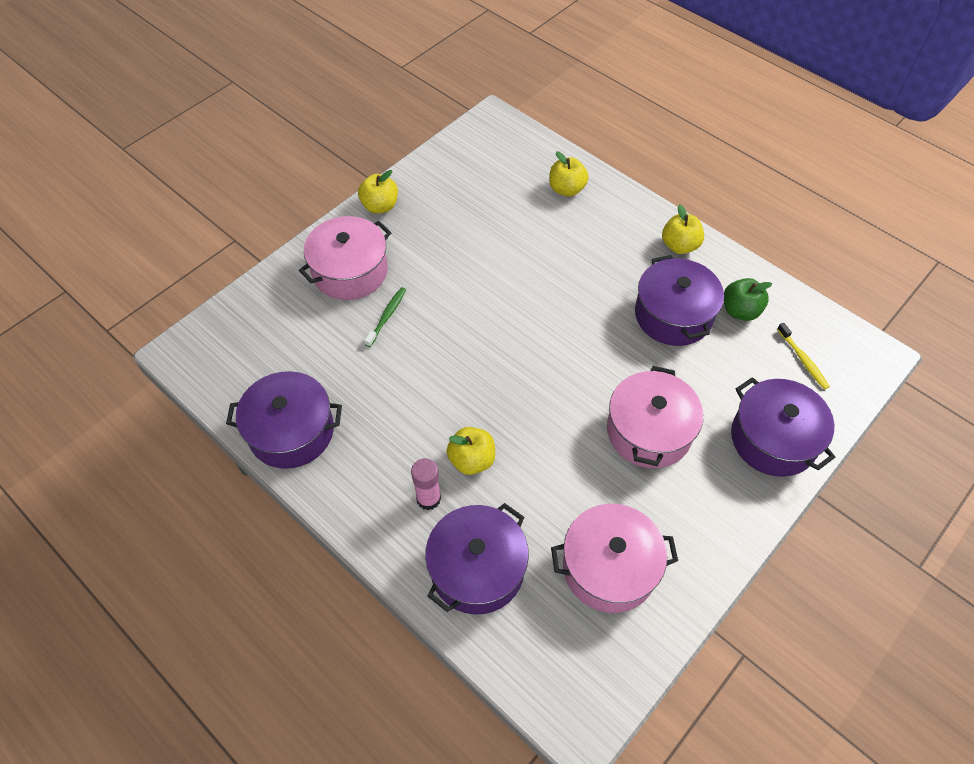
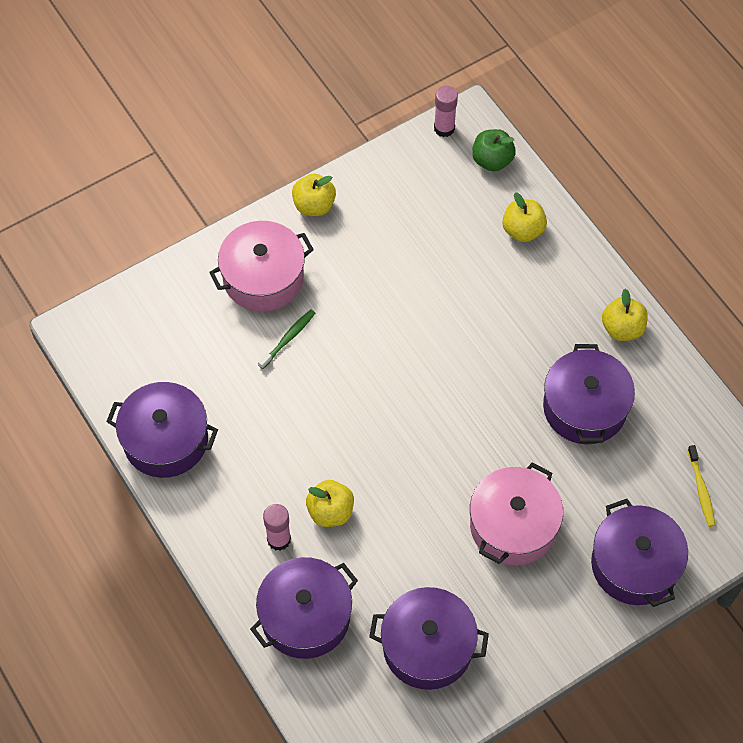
camera: 15 degrees right, 5 degrees up
(474, 129) = (444, 128): none -> pink glue stick
(609, 567) = (427, 647): pink pot -> purple pot
(740, 311) = (657, 419): green apple -> green apple (492, 160)

